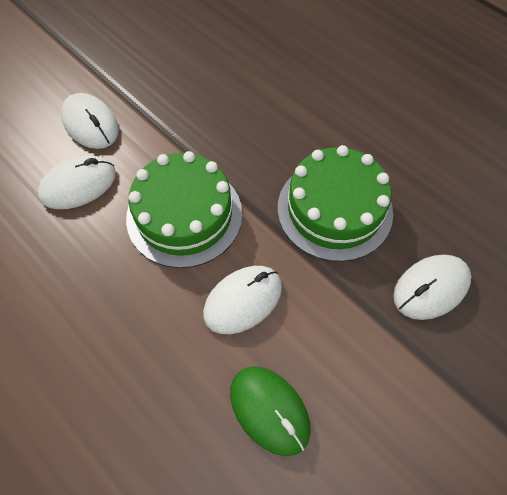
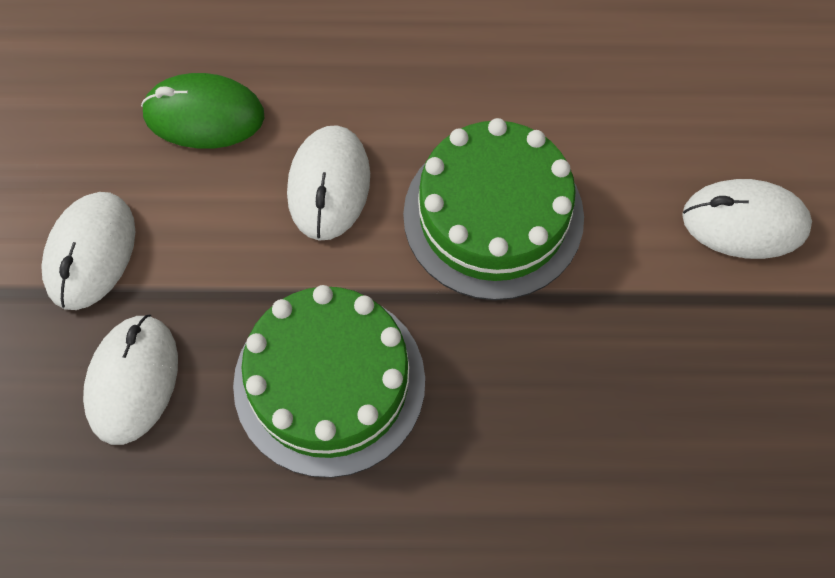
camera: 135 degrees right, 5 degrees up
(78, 185) = (650, 143): white mouse -> white mouse (90, 252)

